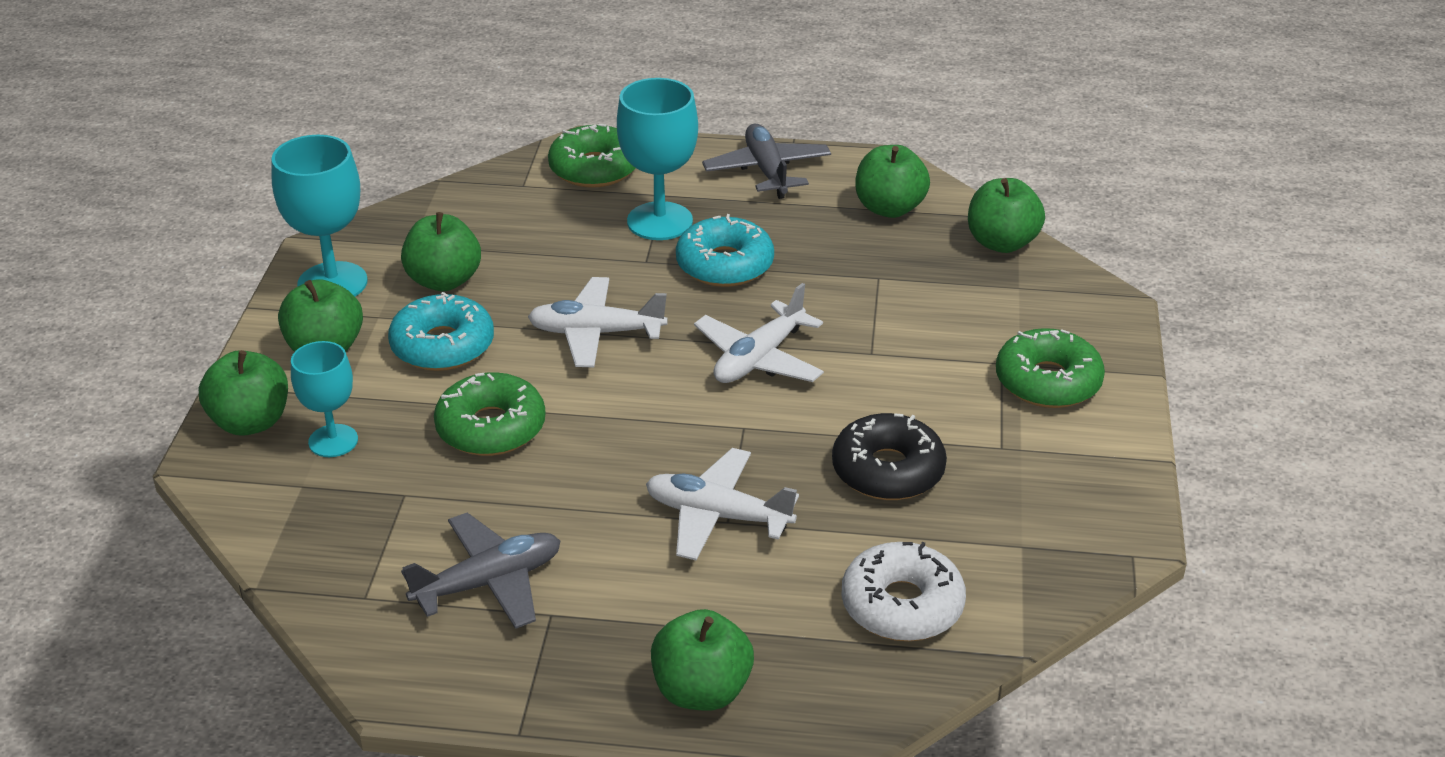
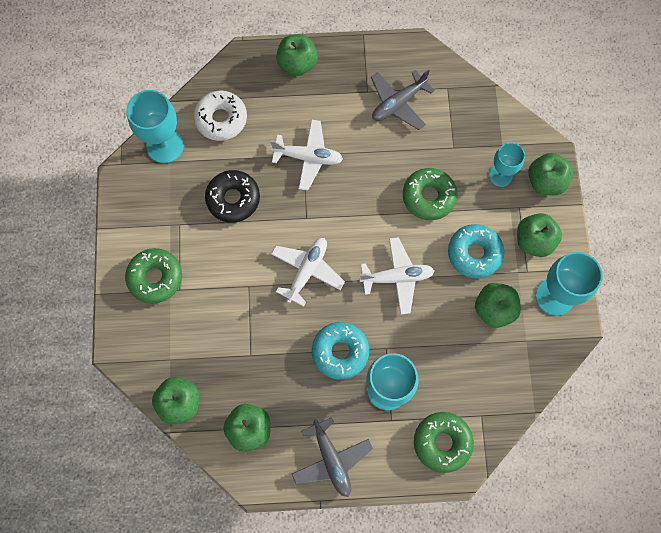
camera: 170 degrees right, 35 degrees up
(1033, 573) = (165, 146): none -> turquoise goblet

